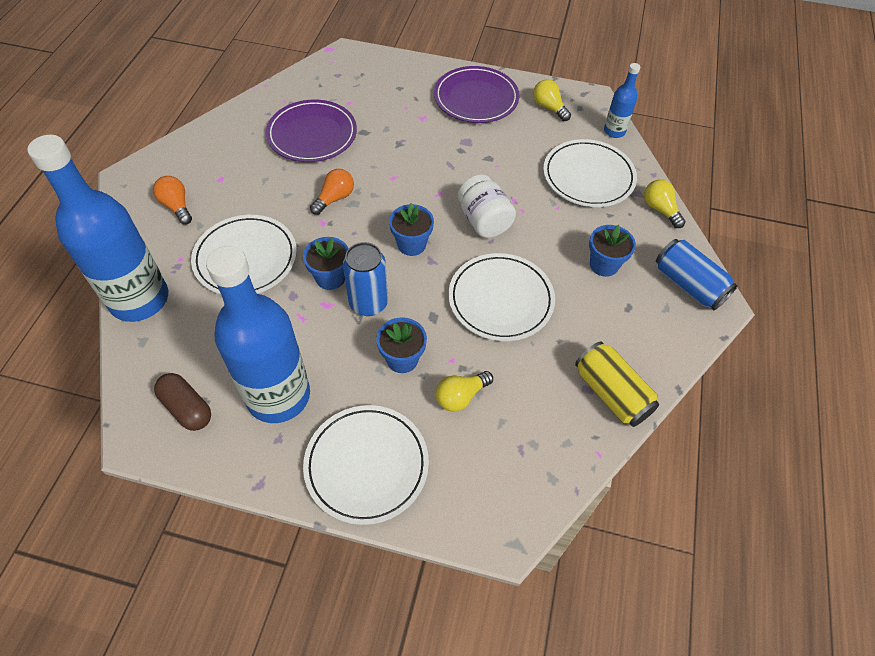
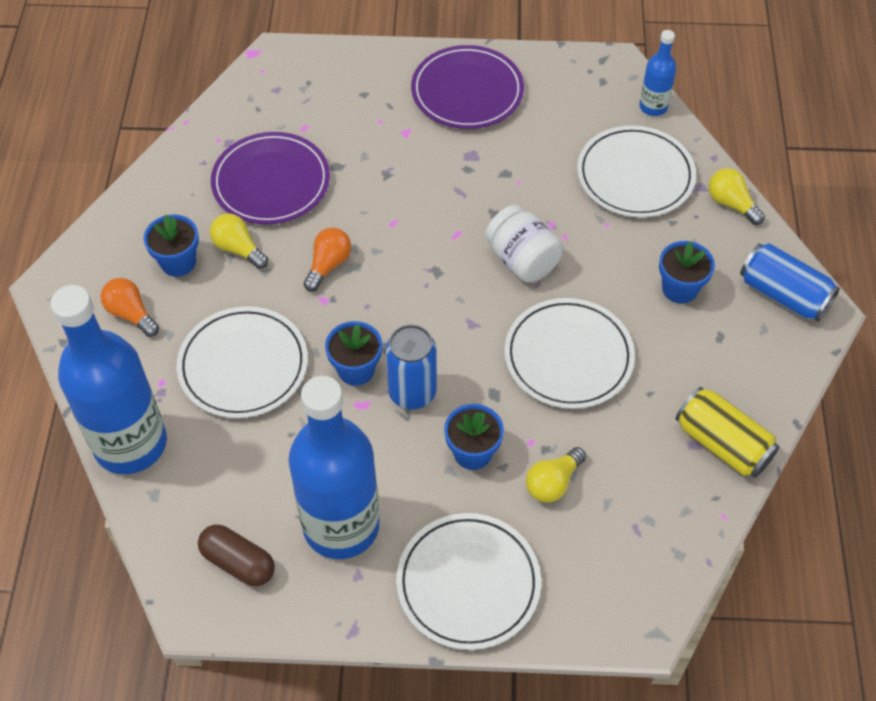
camera: 10 degrees left, 0 degrees up
(411, 244) = (442, 307): blue flower pot -> blue flower pot (178, 262)
(549, 107) = (563, 88): yellow light bulb -> yellow light bulb (238, 249)

